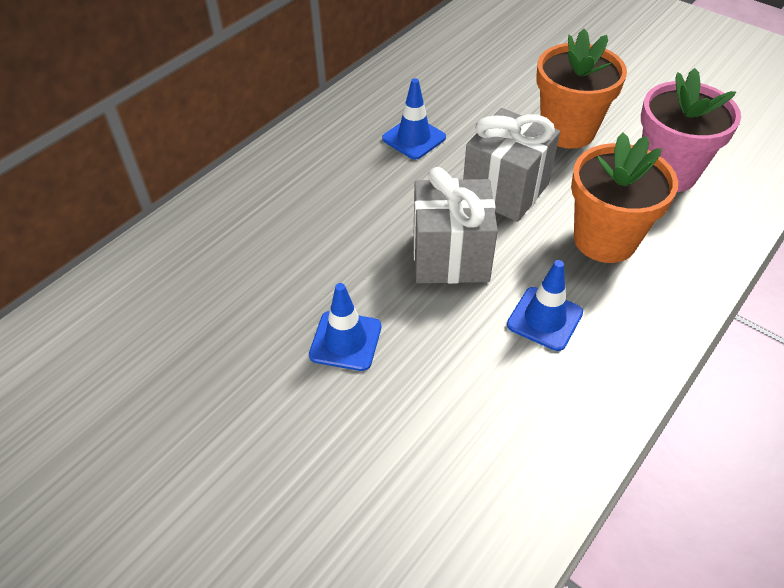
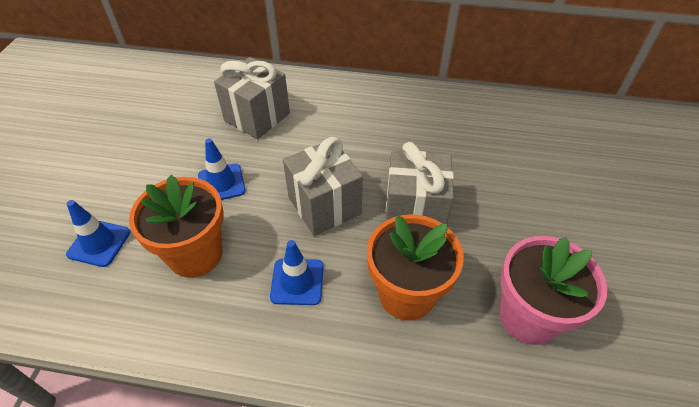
camera: 60 degrees right, 0 degrees up
(249, 265) = (257, 117): none -> grey gift
(414, 138) = (428, 141): blue traffic cone -> blue traffic cone (99, 243)
(567, 131) = (518, 226): orange flower pot -> orange flower pot (195, 254)

